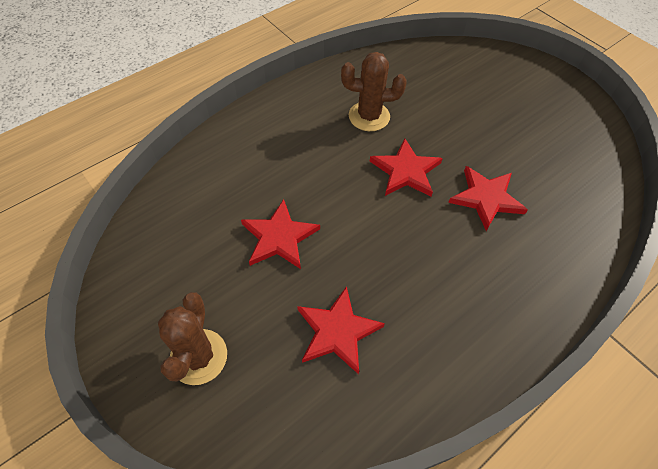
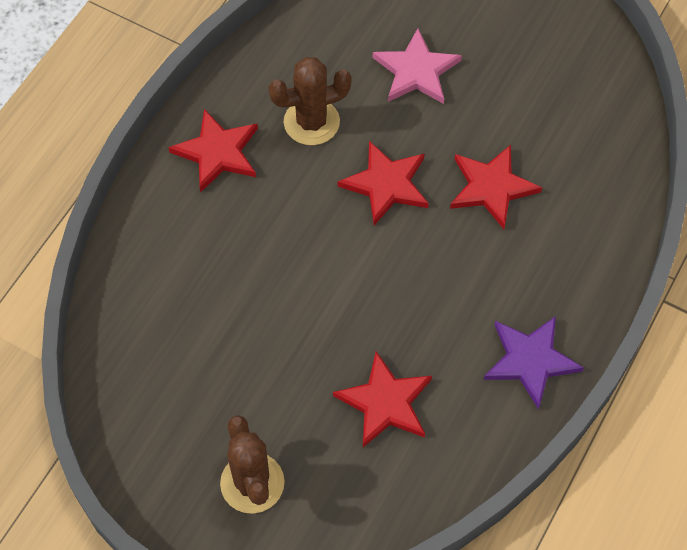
camera: 20 degrees left, 5 degrees up
(279, 237) = (274, 322): red star -> red star (217, 152)
(456, 108) = (416, 71): none -> pink star
(475, 342) = (530, 360): none -> purple star

